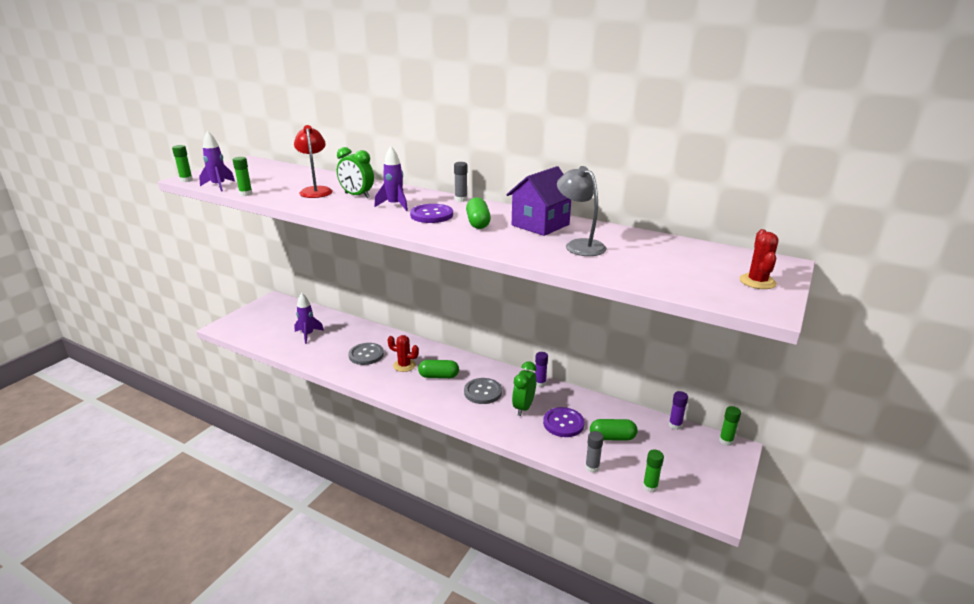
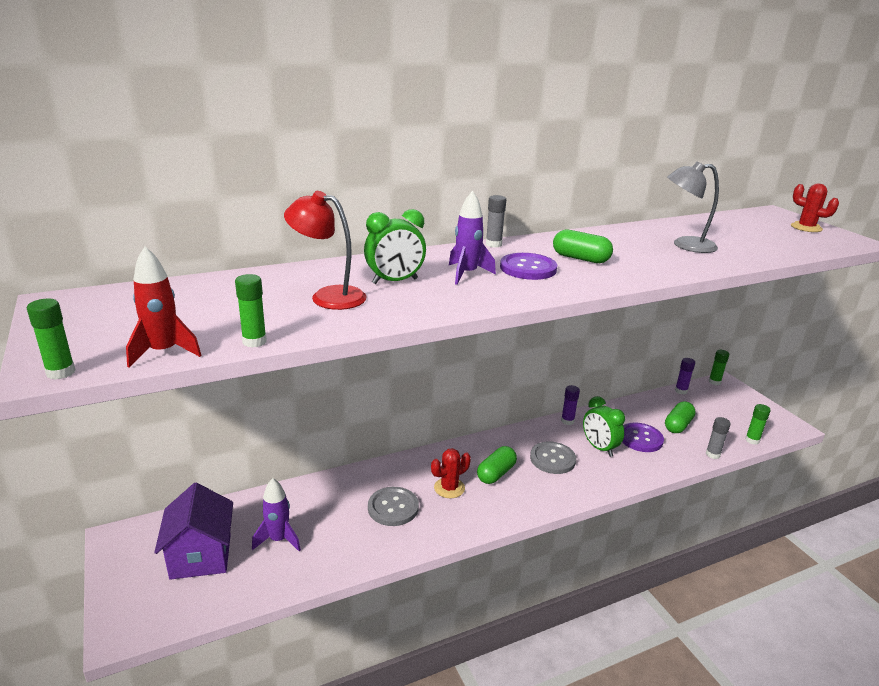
camera: 55 degrees left, 0 degrees up
(219, 186) = (164, 352): purple rocket -> red rocket
(540, 225) = (616, 241): purple house -> purple house (201, 556)

